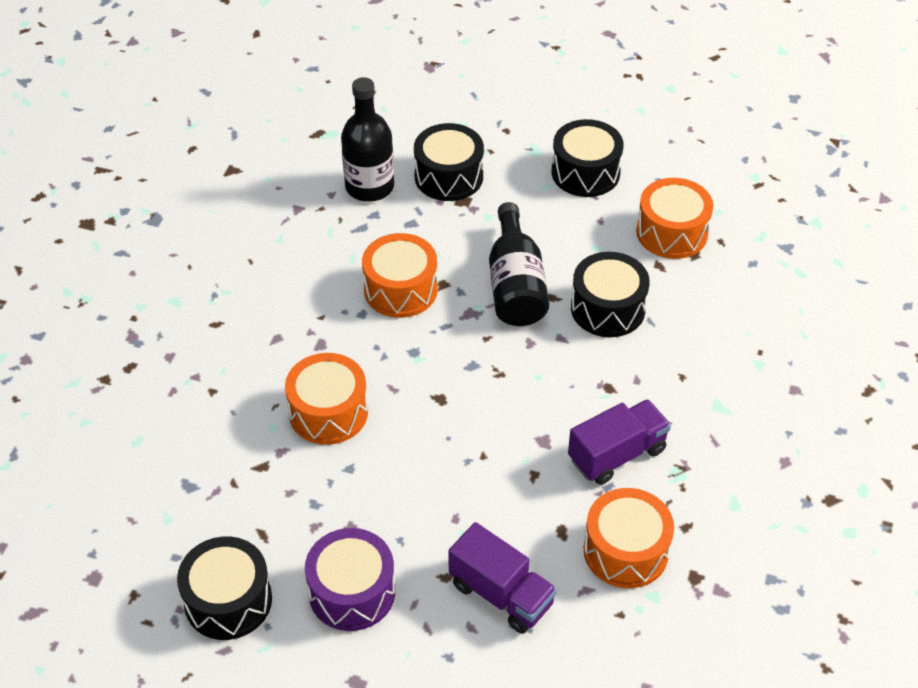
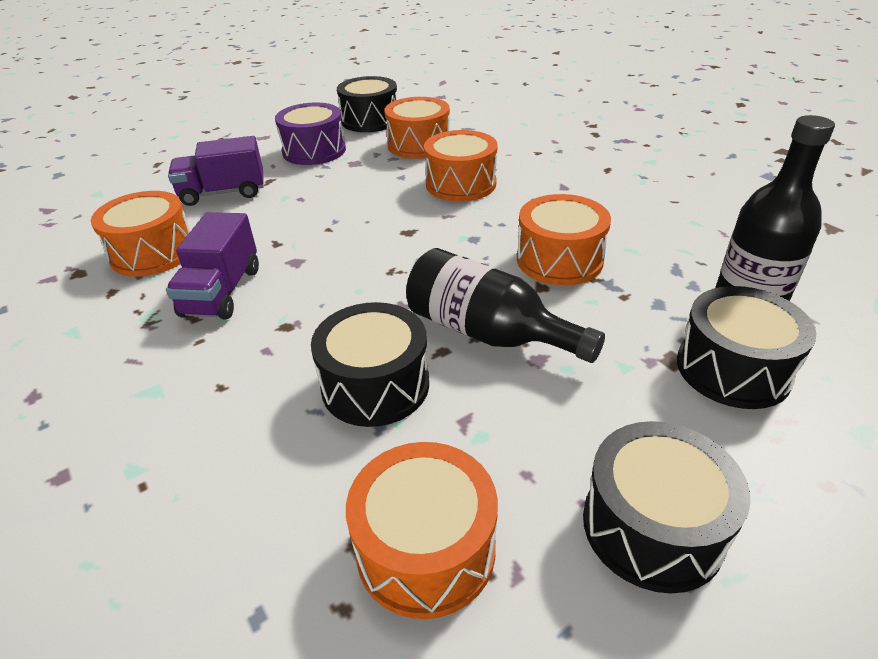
camera: 130 degrees right, 10 degrees down
(264, 502) = (419, 145): none -> orange drum

